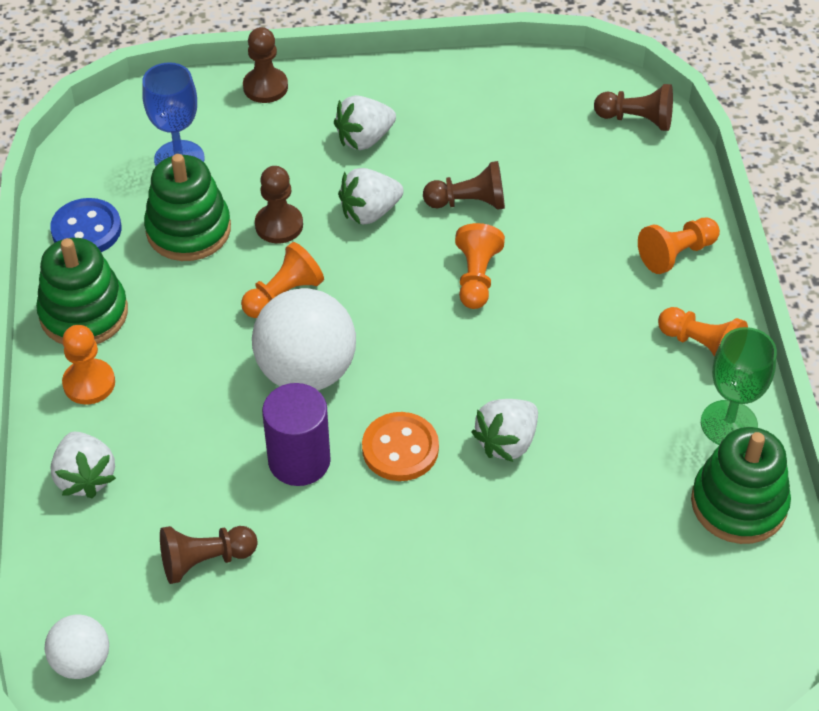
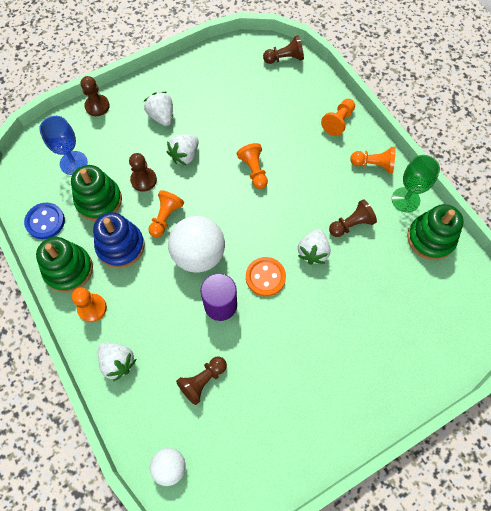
camera: 25 degrees left, 15 degrees up
(185, 310) = (120, 246): none -> blue stacking toy
(364, 139) = (161, 116): white strawberry -> white strawberry turned 120 degrees clockwise
(468, 202) = (229, 132): brown pawn -> brown pawn (351, 224)

